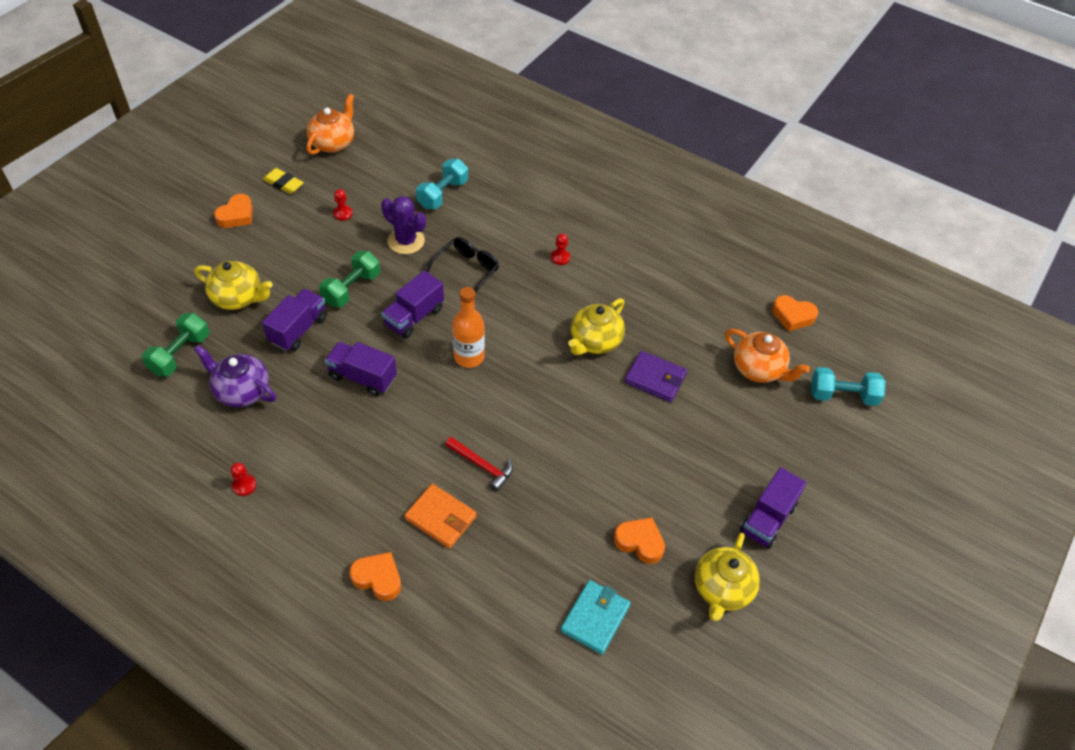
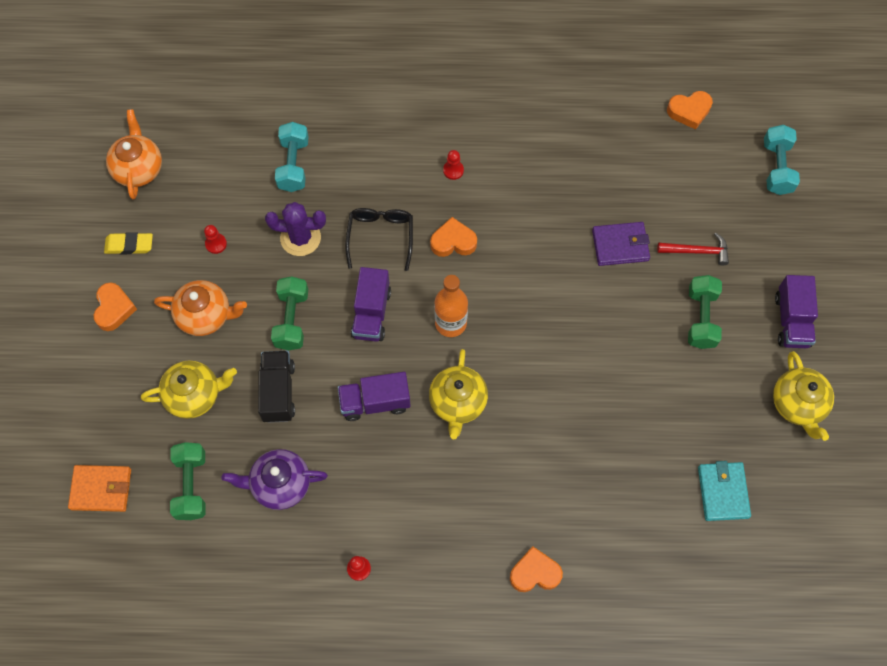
camera: 30 degrees left, 15 degrees up
(298, 329) = (278, 392): purple truck -> black truck
(440, 518) = (543, 488): orange wallet -> orange wallet (101, 489)
(482, 466) = (540, 419): red hammer -> red hammer (697, 251)
(595, 341) = (545, 240): yellow teapot -> yellow teapot (458, 403)
(640, 542) = (711, 405): orange heart -> orange heart (453, 241)
(684, 470) = (701, 318): none -> green dumbbell
(759, 369) = (696, 183): orange teapot -> orange teapot (205, 315)
(843, 396) = (777, 167): turquoise dumbbell -> turquoise dumbbell turned 60 degrees counterclockwise

